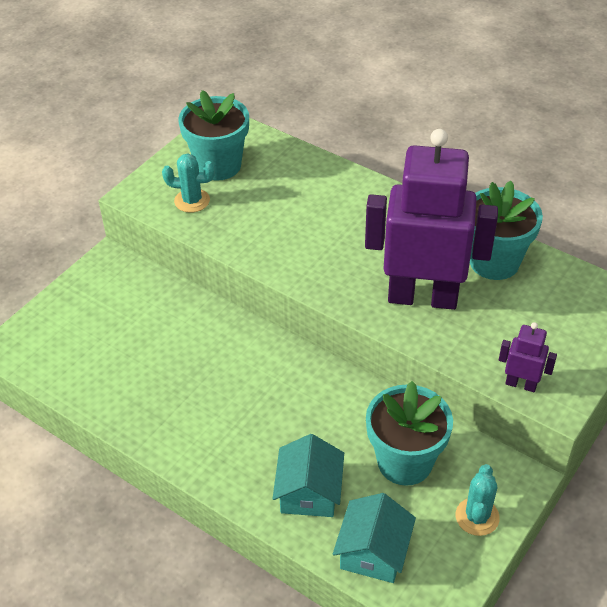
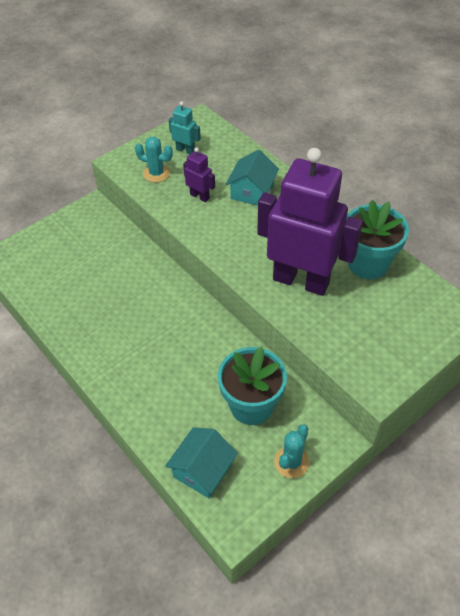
camera: 15 degrees right, 5 degrees up
(218, 165) = (185, 150): turquoise flower pot -> turquoise robot
(309, 492) = (172, 412): turquoise house -> turquoise house (252, 191)
(521, 384) = (353, 366): purple robot -> purple robot (200, 196)

